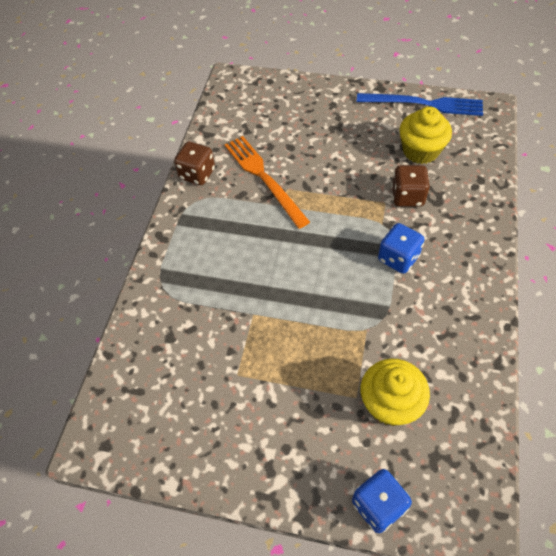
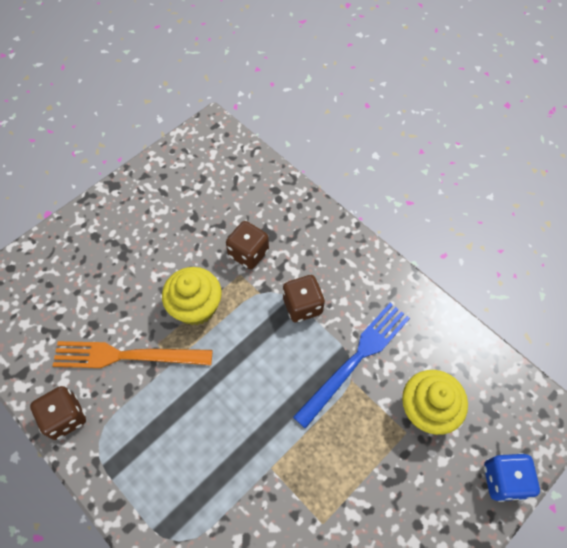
camera: 60 degrees left, 5 degrees up
(398, 258) = (302, 306): blue dice -> brown dice
(420, 151) = (210, 208): yellow cupcake -> yellow cupcake (196, 307)
(424, 104) = (164, 168): blue fork -> blue fork (355, 359)

